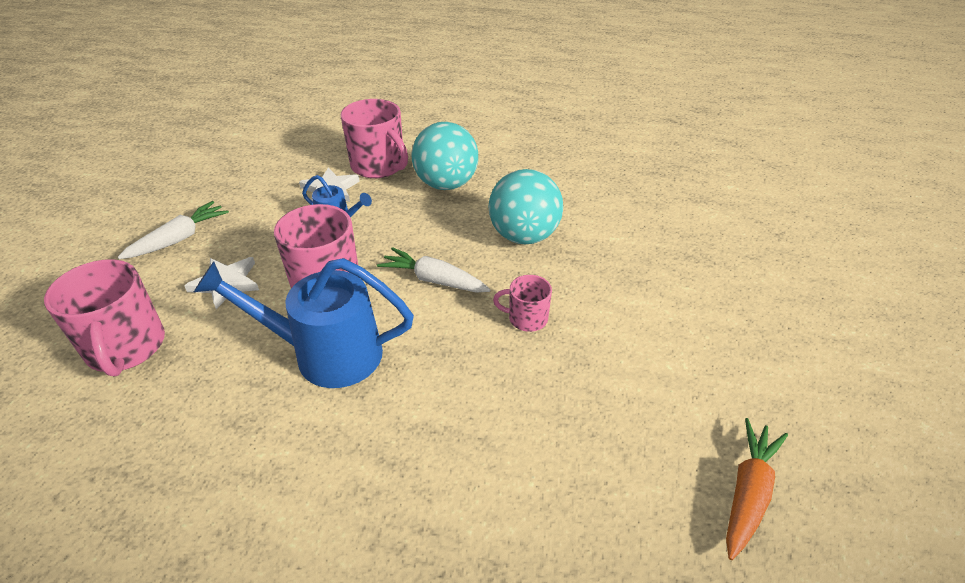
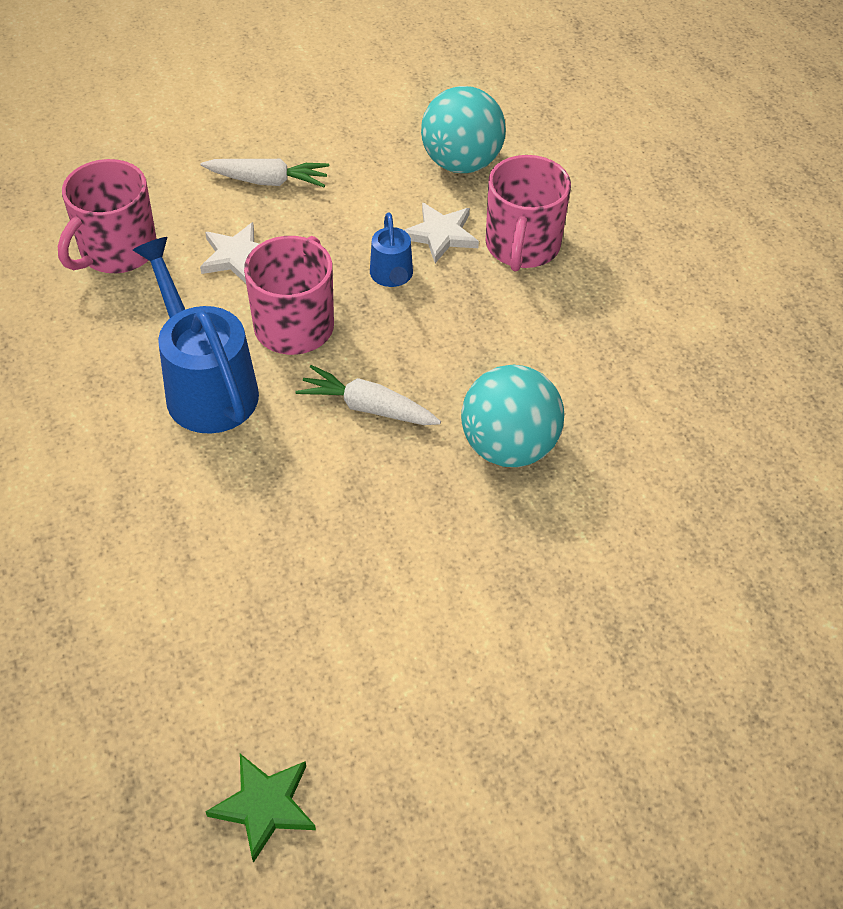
camera: 55 degrees right, 10 degrees up
(434, 280) = (368, 407): white carrot -> white carrot turned 60 degrees counterclockwise
(446, 184) = (543, 325): turquoise ball -> turquoise ball (461, 163)
(526, 318) = (371, 516): pink mug -> none
(748, 492) = (264, 806): orange carrot -> green star

